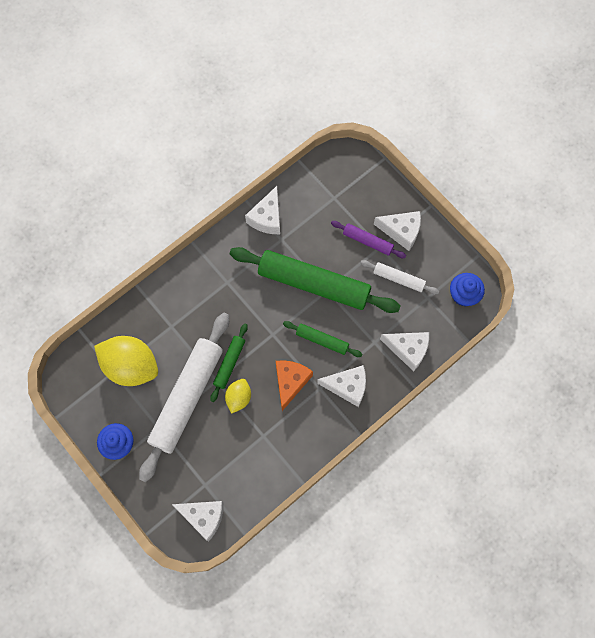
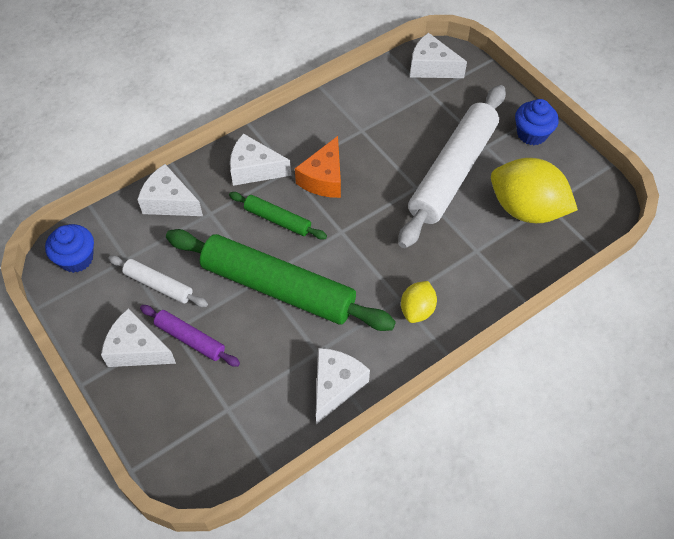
camera: 175 degrees left, 15 degrees down
(229, 363) = (399, 203): green rolling pin -> none
(238, 398) = (389, 167): yellow lemon -> yellow lemon (417, 310)

